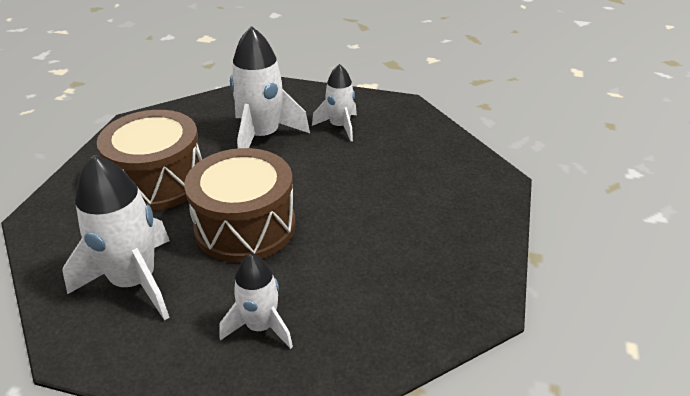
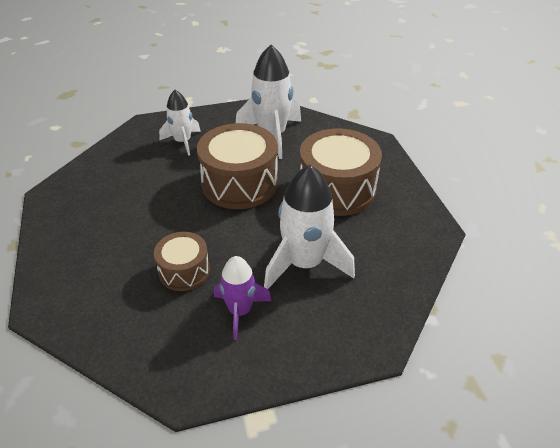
camera: 150 degrees right, 5 degrees up
(339, 126) = (240, 311): white rocket -> purple rocket
(365, 165) = (184, 271): none -> brown drum

